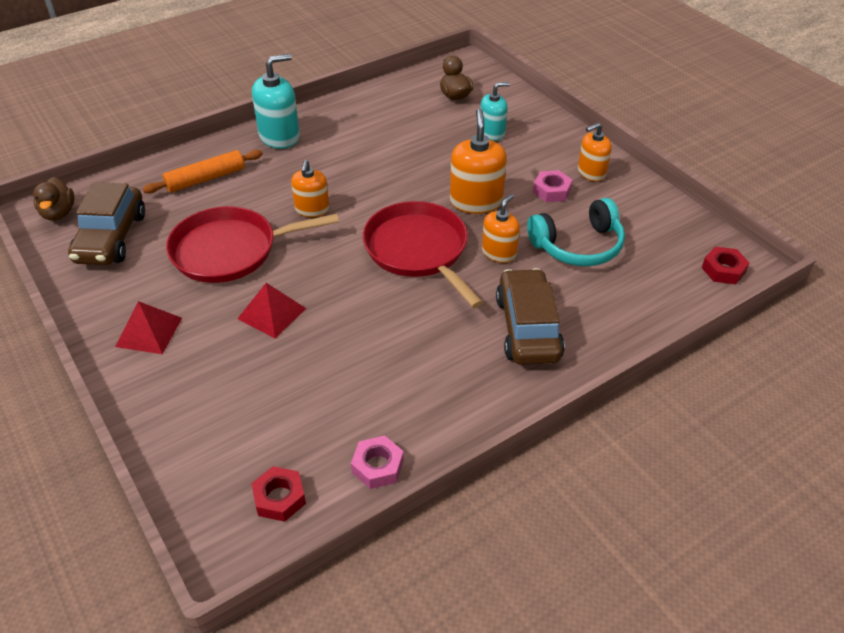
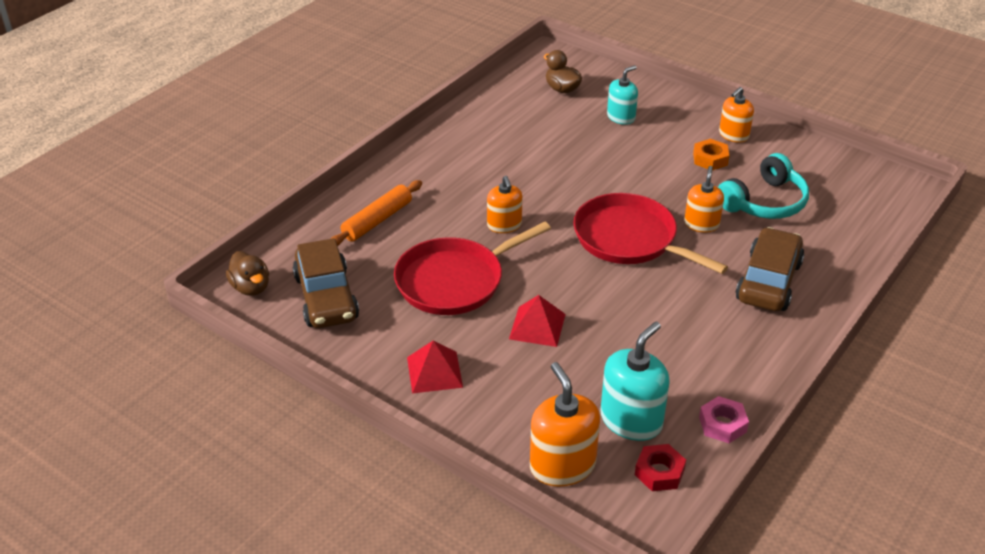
camera: 20 degrees left, 5 degrees down
(279, 136) = (420, 164): turquoise soap dispenser -> turquoise soap dispenser (631, 420)
(476, 201) = (650, 183): orange soap dispenser -> orange soap dispenser (562, 465)
(527, 328) = (768, 281): brown car -> brown car turned 45 degrees clockwise
(551, 191) = (710, 159): pink nut -> orange nut
(723, 270) = (894, 194): red nut -> none

